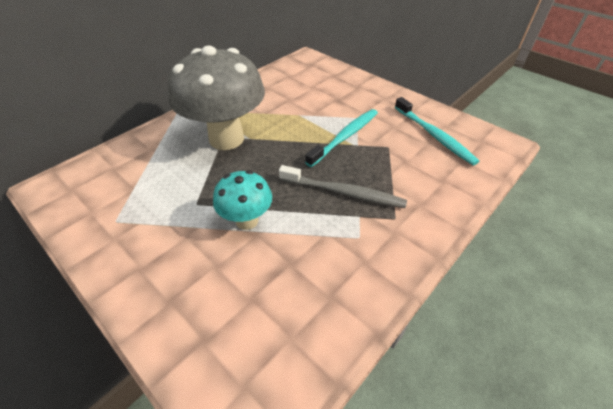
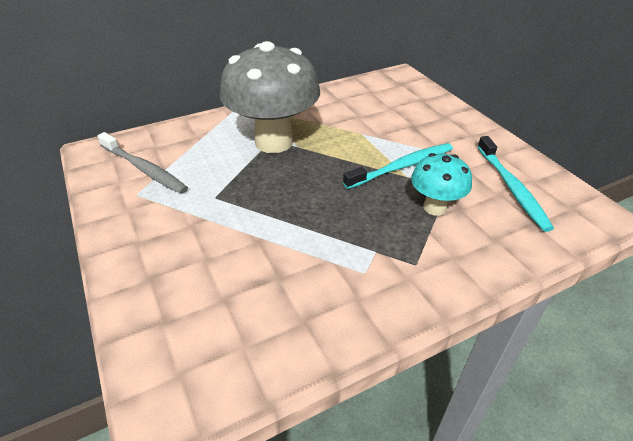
camera: 20 degrees right, 5 degrees down
(247, 221) = (256, 225): turquoise mushroom -> turquoise mushroom (435, 207)
(344, 192) = (371, 223): grey toothbrush -> grey toothbrush (144, 169)

